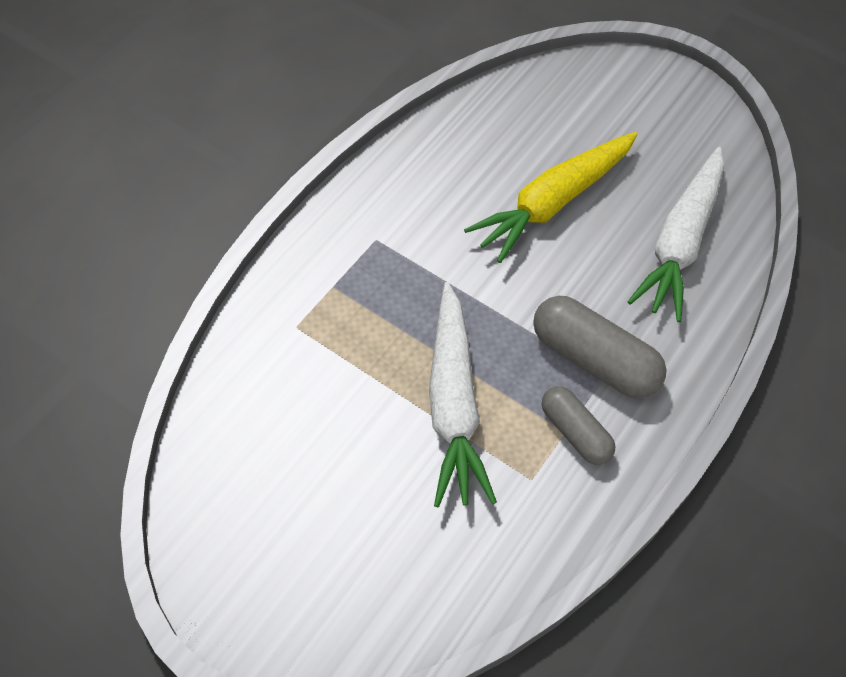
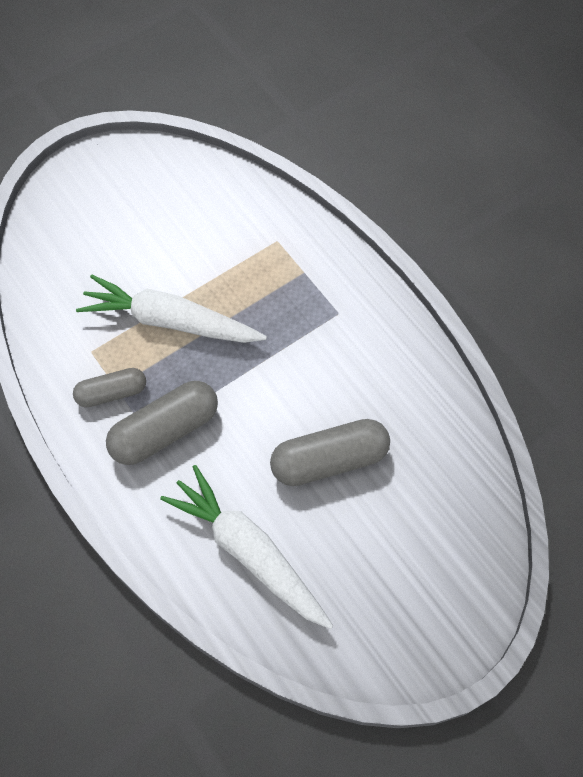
camera: 110 degrees right, 5 degrees up
(553, 203) = (329, 460): yellow carrot -> grey capsule

